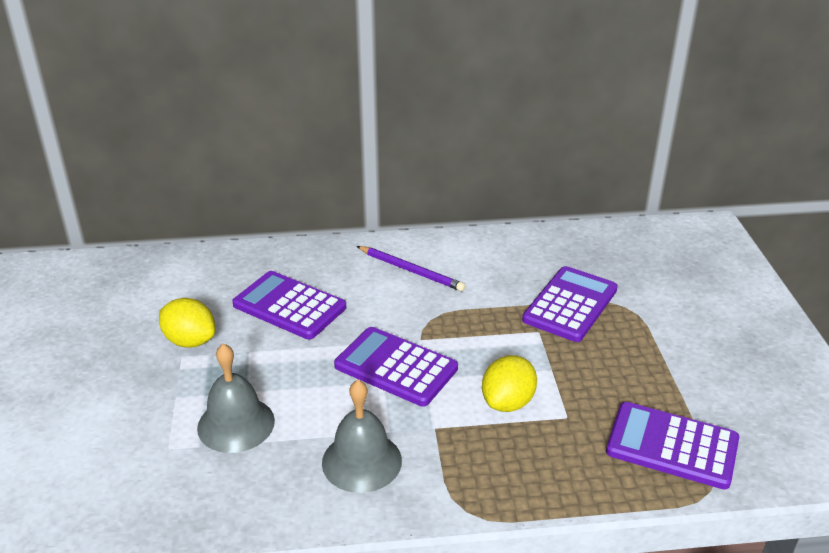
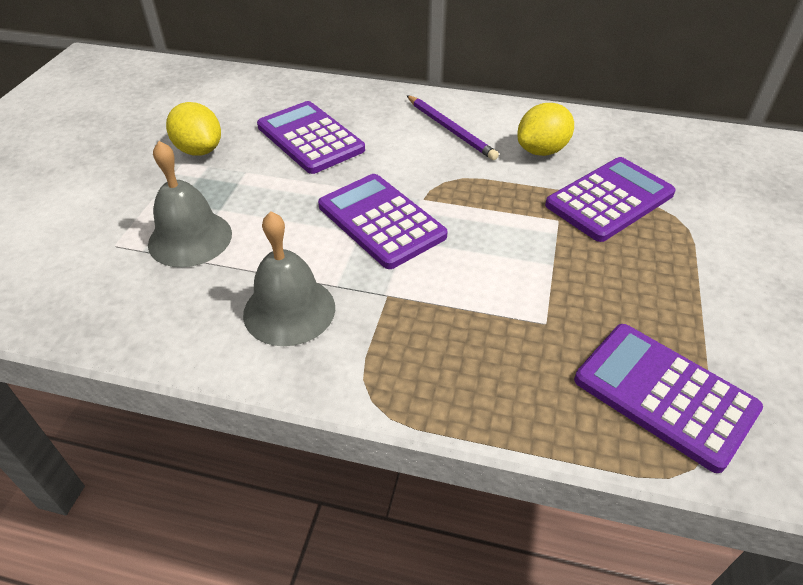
camera: 20 degrees right, 10 degrees up
(508, 402) = (484, 288): yellow lemon -> yellow lemon (542, 150)

